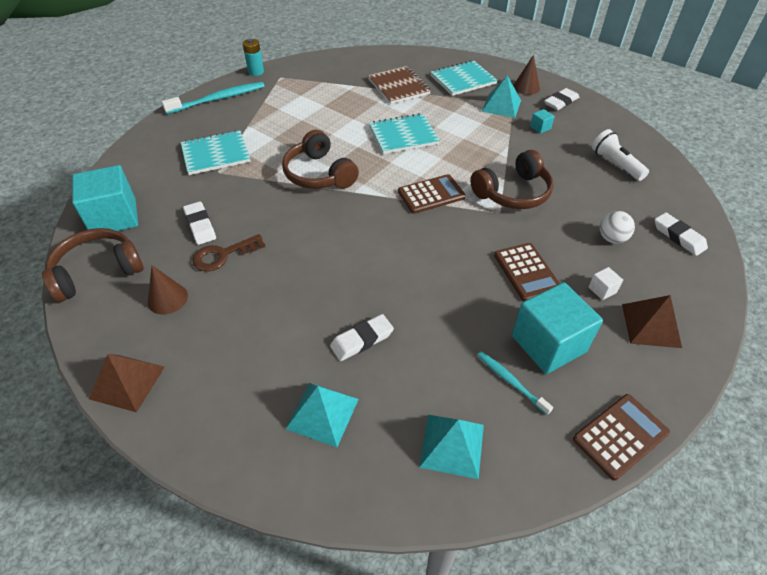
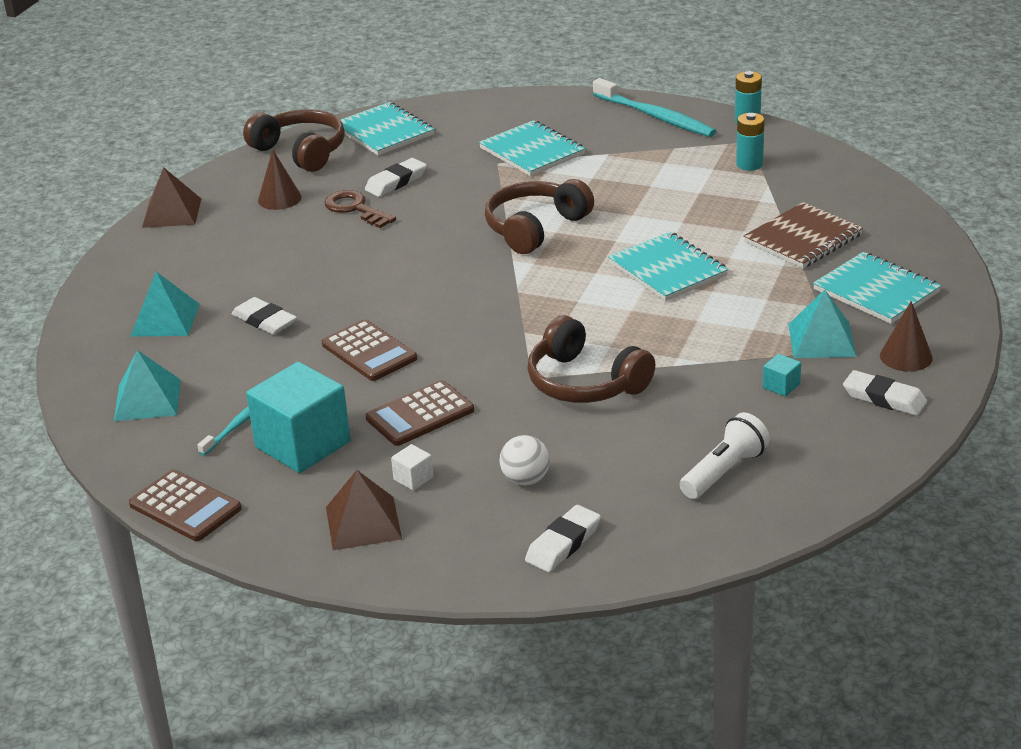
camera: 75 degrees right, 15 degrees down
(114, 217) = (384, 132): turquoise cube -> turquoise notebook
(306, 83) = (749, 164): none -> turquoise battery
(431, 194) = (540, 317): brown calculator -> brown calculator (369, 352)

